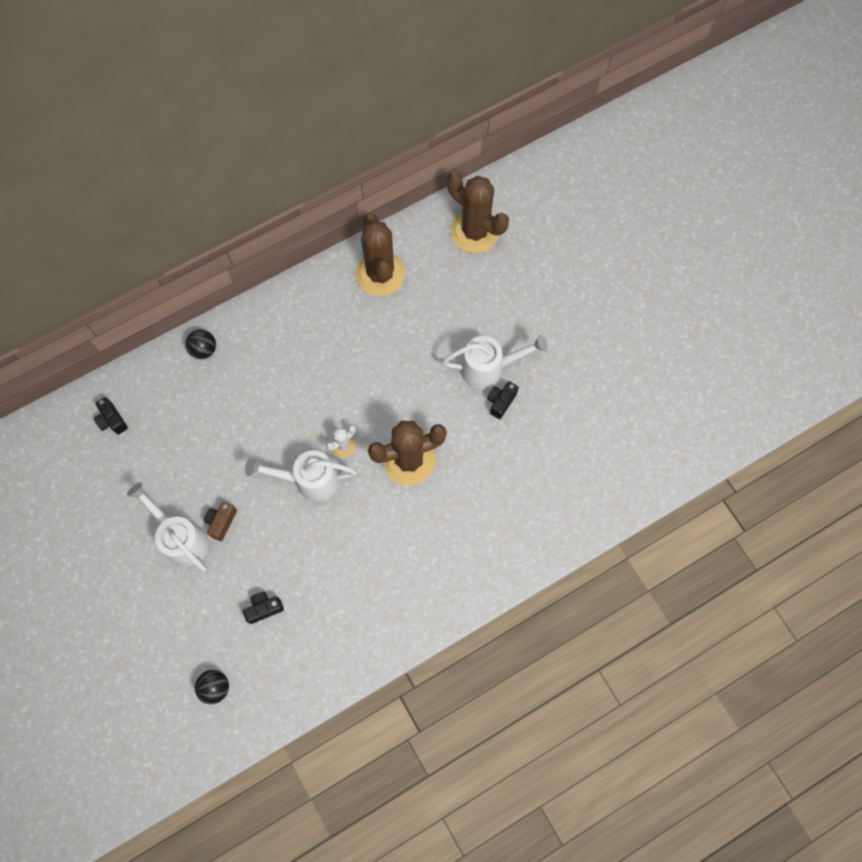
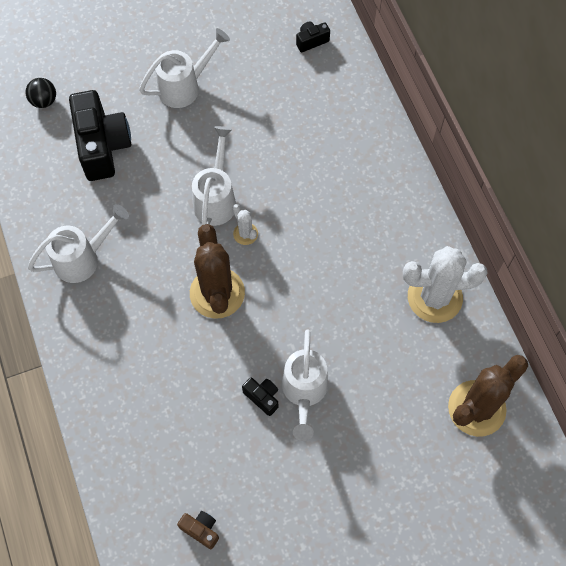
camera: 100 degrees right, 5 degrees down
(204, 349) = (371, 121): black ball -> none
(221, 522) = (192, 120): brown camera -> brown camera (201, 530)
(264, 608) = (102, 146): black camera -> black camera, size x2.24
(380, 274) = (434, 297): brown cactus -> white cactus
(395, 596) = (83, 258): none -> white watering can

